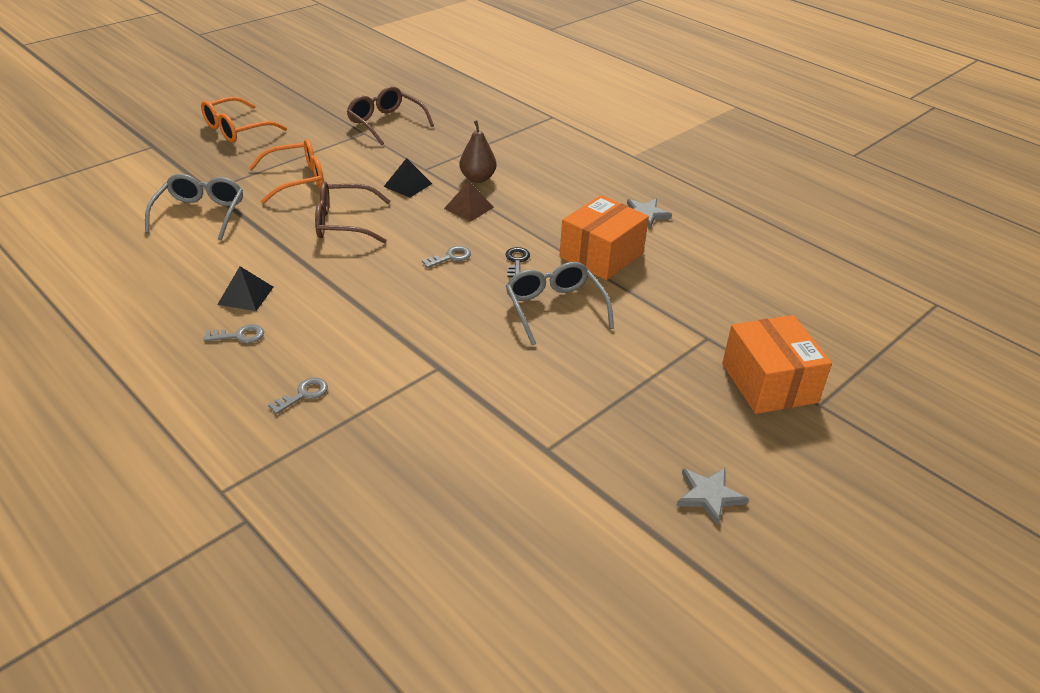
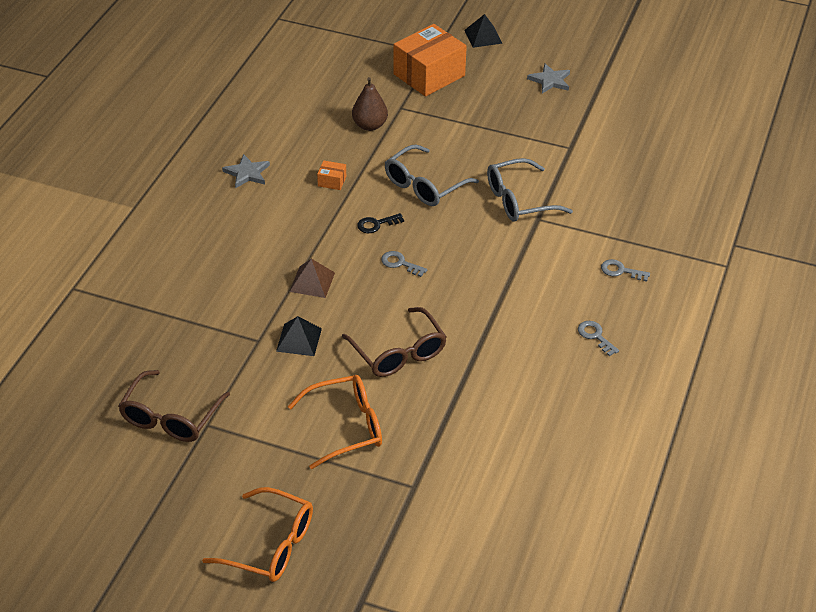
camera: 115 degrees left, 5 degrees up
(200, 214) = (460, 465): grey glasses -> grey glasses (518, 200)
(245, 295) = (548, 360): black pyramid -> black pyramid (483, 36)
(297, 180) = (346, 427): orange glasses -> orange glasses turned 120 degrees clockwise
(477, 178) = (252, 296): brown pear -> brown pear (369, 125)
(601, 255) = (332, 181): orange box -> orange box, size x0.41

